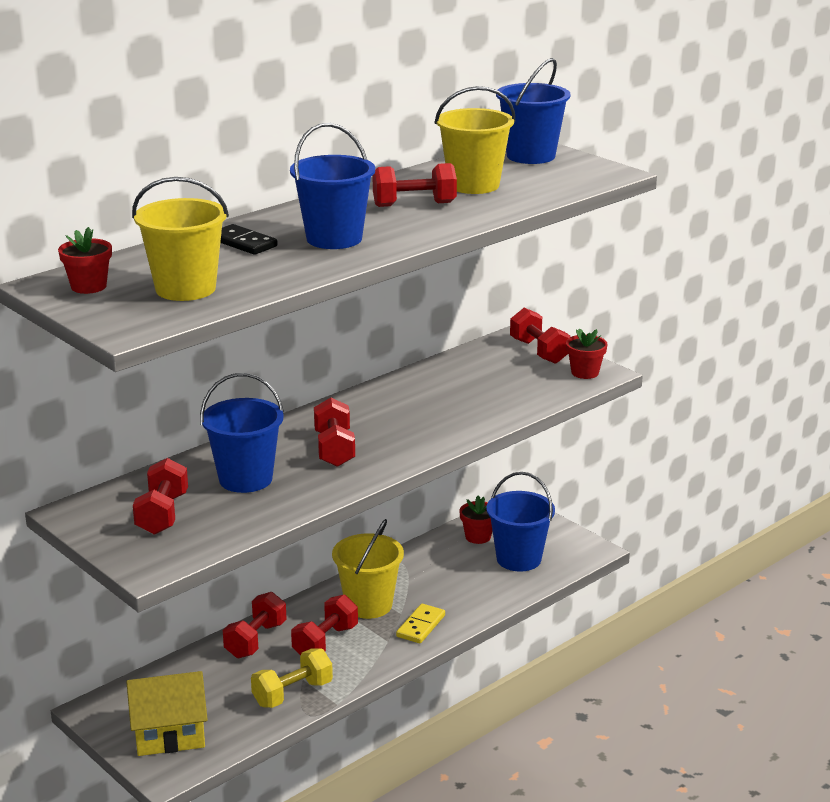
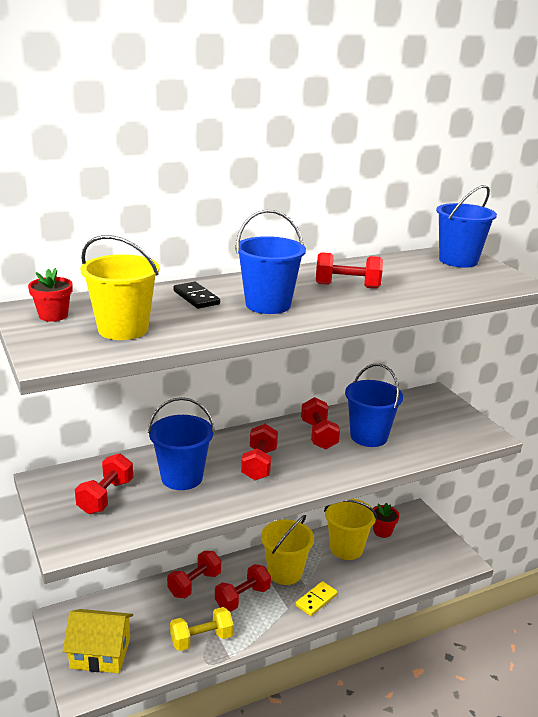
camera: 15 degrees right, 0 degrees up
(473, 185) = (402, 277): yellow bucket -> yellow bucket (346, 548)
(518, 559) = (407, 557): blue bucket -> blue bucket (368, 436)
(539, 351) = (446, 408): red dumbbell -> red dumbbell (319, 435)
(585, 372) = (476, 433): red flower pot -> none

